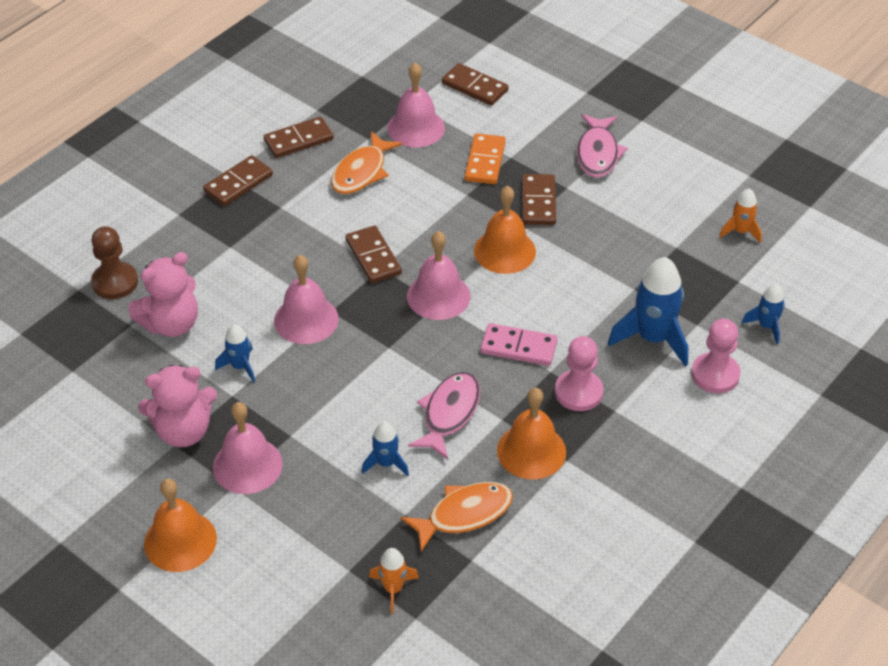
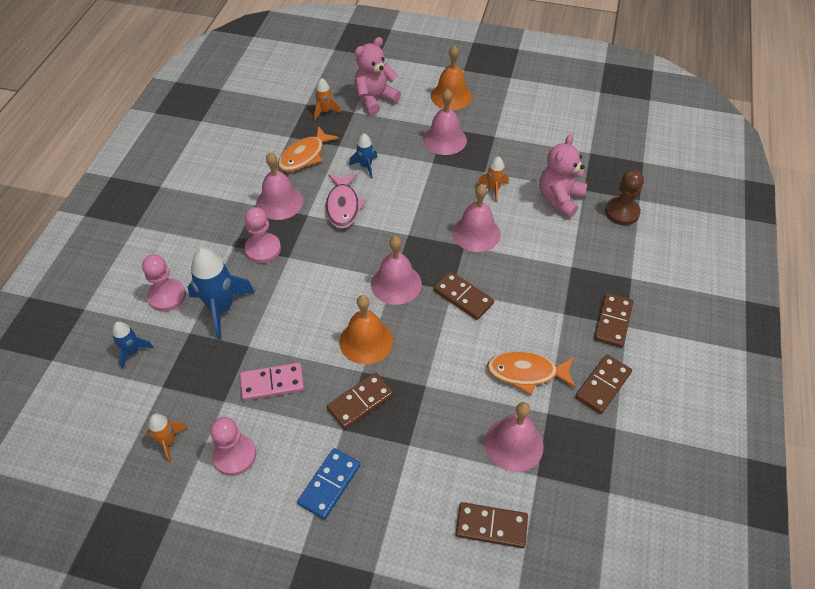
camera: 155 degrees right, 5 degrees up
(183, 431) = (495, 144): pink teddy bear -> pink teddy bear (375, 99)
(240, 366) = (493, 189): blue rocket -> orange rocket
(361, 172) = (526, 373): orange fish -> orange fish turned 90 degrees counterclockwise
(485, 161) = (429, 429): orange domino -> none
(518, 347) = (318, 266): pink domino -> pink domino (272, 383)
(531, 451) = (279, 202): orange bell -> pink bell
(538, 202) = (360, 402): brown domino -> brown domino turned 75 degrees clockwise
(598, 153) = (329, 484): pink fish -> blue domino
(678, 200) = (234, 455): none -> pink pawn

